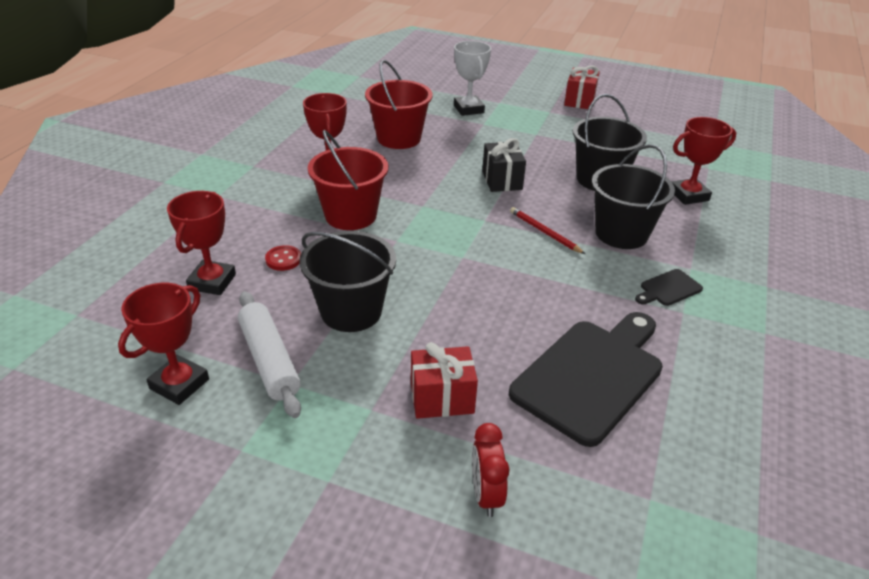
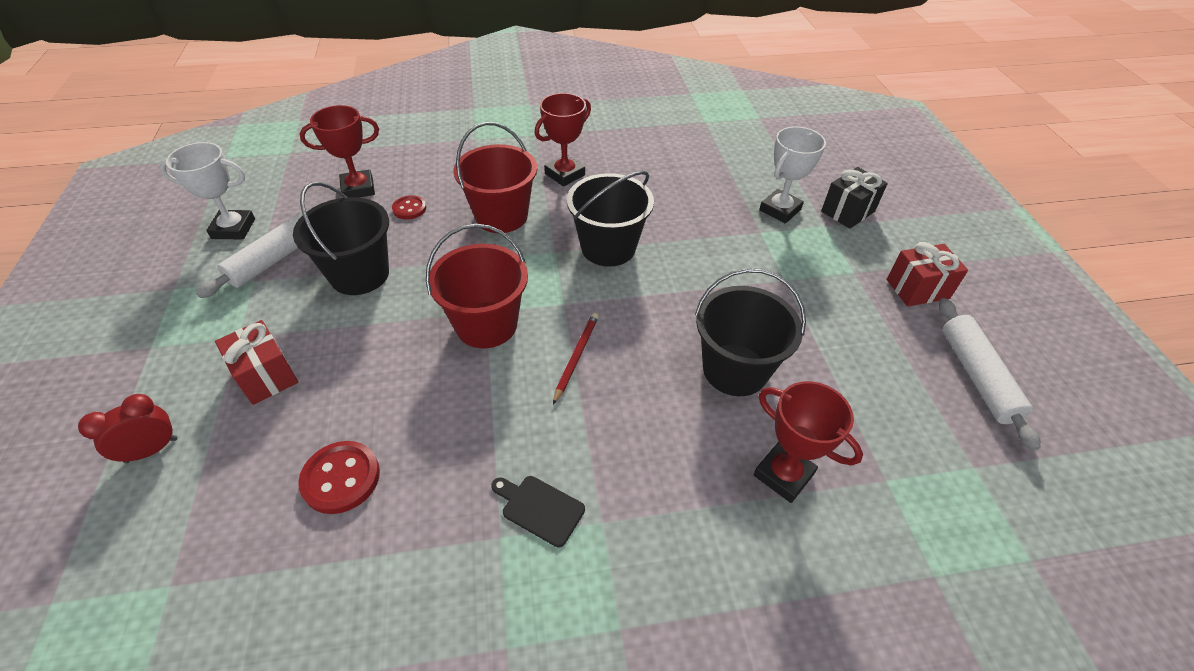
camera: 60 degrees right, 10 degrees up
(179, 384) = (233, 229): red trophy -> white trophy
(399, 138) = (664, 189): red bucket -> red bucket (486, 325)
(502, 180) = (652, 288): black gift -> black gift (848, 211)
(591, 375) = (341, 478): black cutting board -> red button
(621, 233) = (627, 427): black bucket -> black bucket (608, 247)
(656, 115) = (977, 377): none -> white rolling pin

